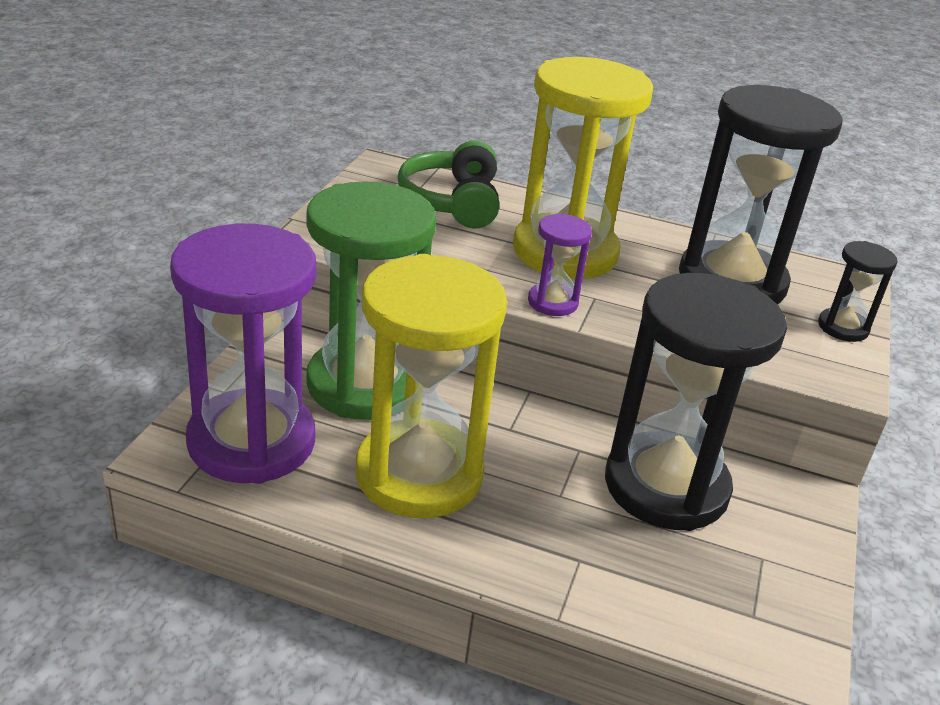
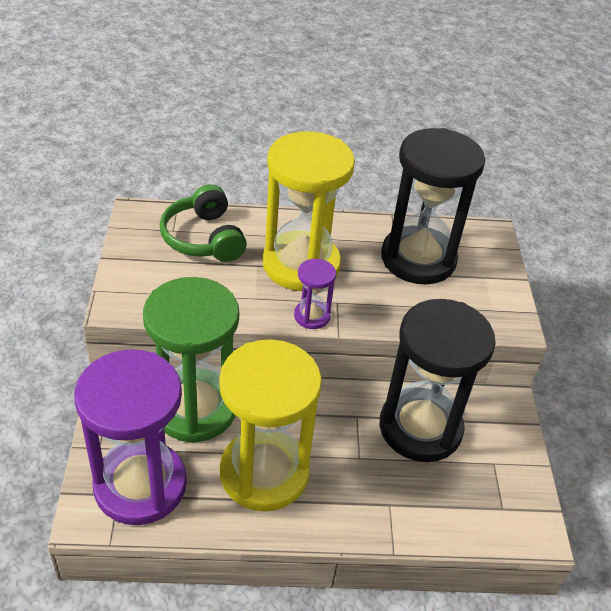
camera: 20 degrees left, 10 degrees up
(843, 327) = (498, 279): black hourglass -> none

